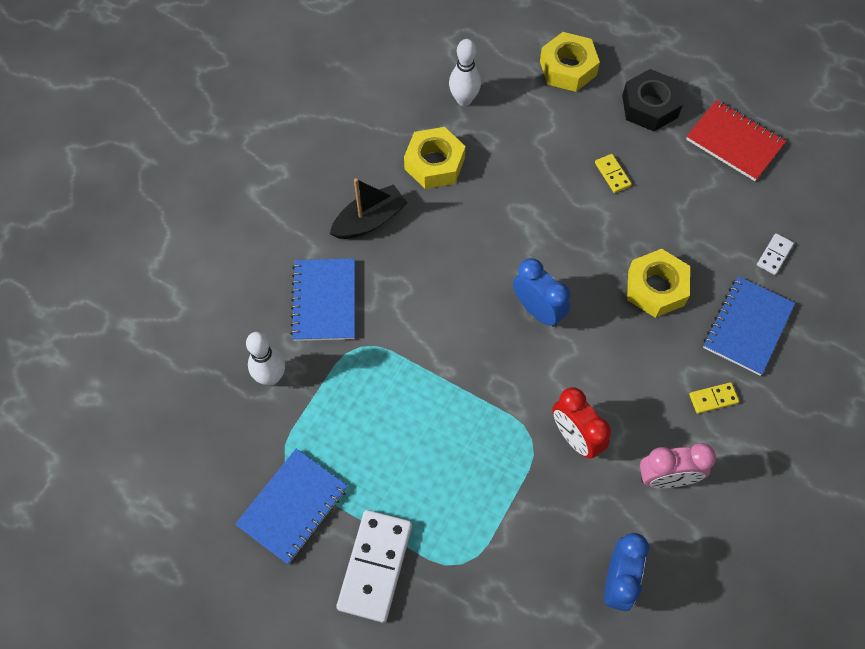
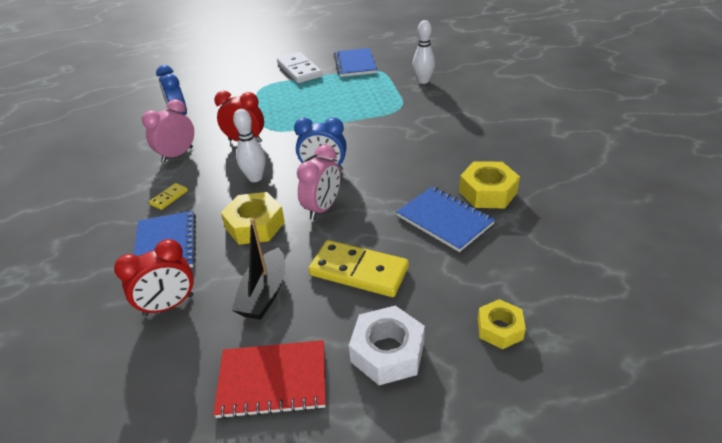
camera: 140 degrees right, 25 degrees down
(324, 301) = (443, 110): blue notebook -> blue notebook (444, 220)
(369, 220) = (476, 146): black boat -> black boat (264, 294)
(464, 99) = (534, 240): white bowling pin -> white bowling pin (255, 178)
(568, 68) = (499, 329): yellow nut -> yellow nut, size x0.65
(583, 260) = (322, 208): none -> pink clock
(612, 174) = (359, 271): yellow domino -> yellow domino, size x2.12
(649, 106) = (387, 352): black nut -> white nut
(774, 255) = (169, 305): white domino -> red clock

